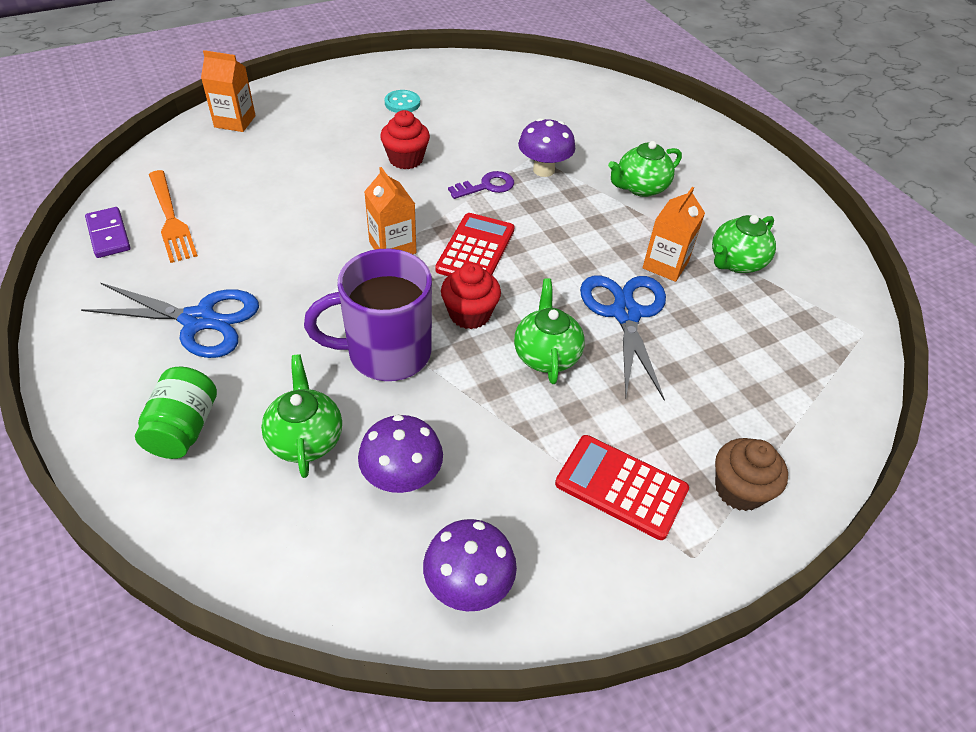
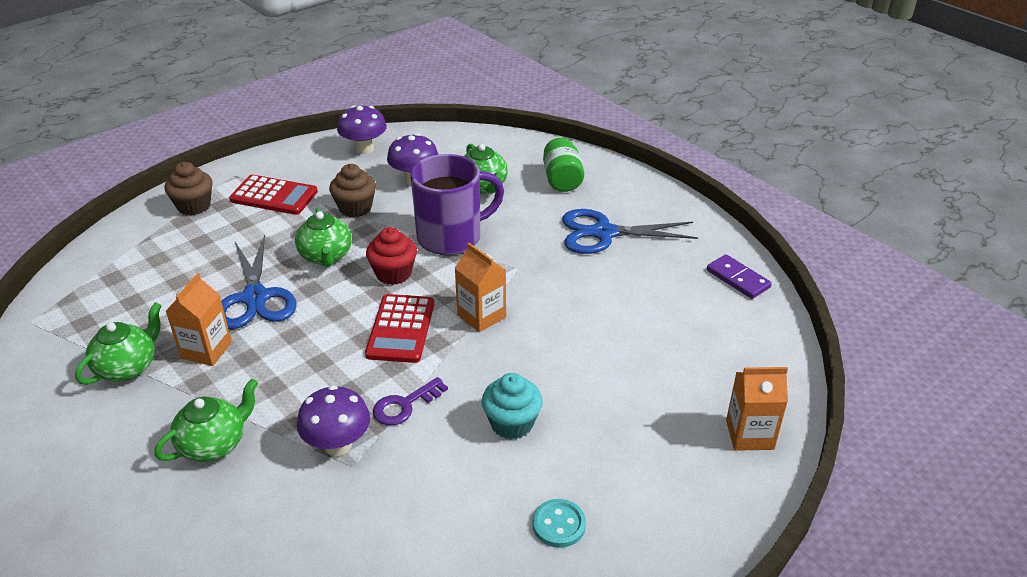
camera: 170 degrees right, 10 degrees down
(171, 218) = (701, 303): orange fork -> none
(406, 159) = (512, 423): red cupcake -> turquoise cupcake
(501, 433) = (355, 208): none -> brown cupcake

